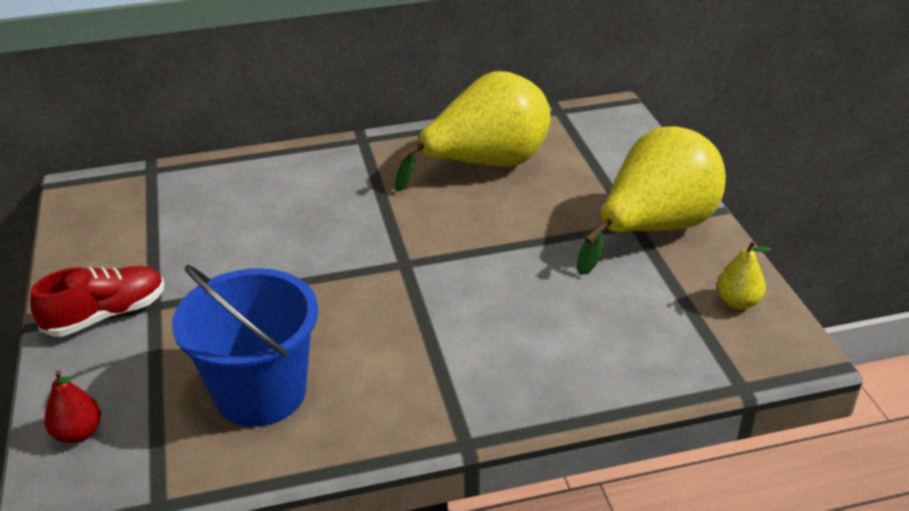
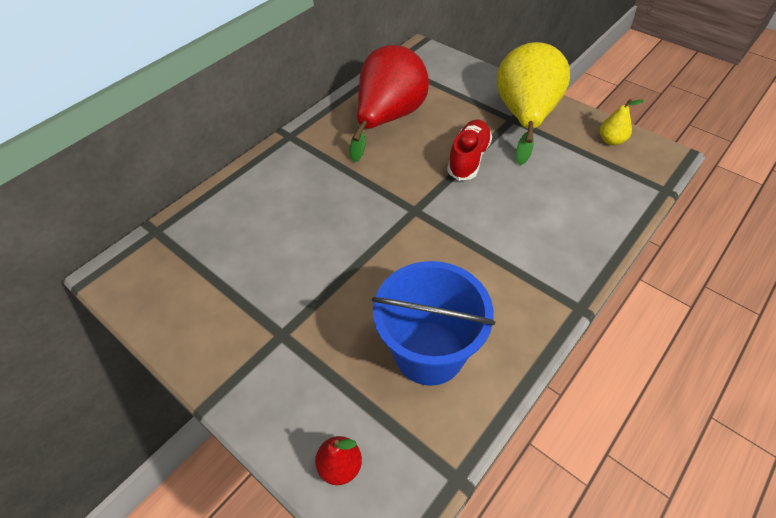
camera: 35 degrees left, 15 degrees up
(106, 315) = (254, 363): red shoe -> red shoe (468, 158)
(486, 165) = (389, 118): yellow pear -> red pear

